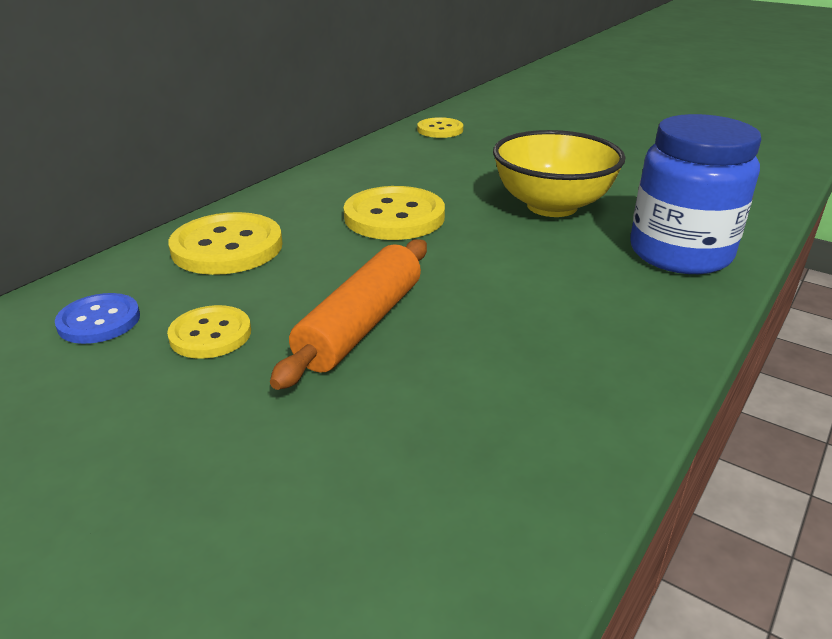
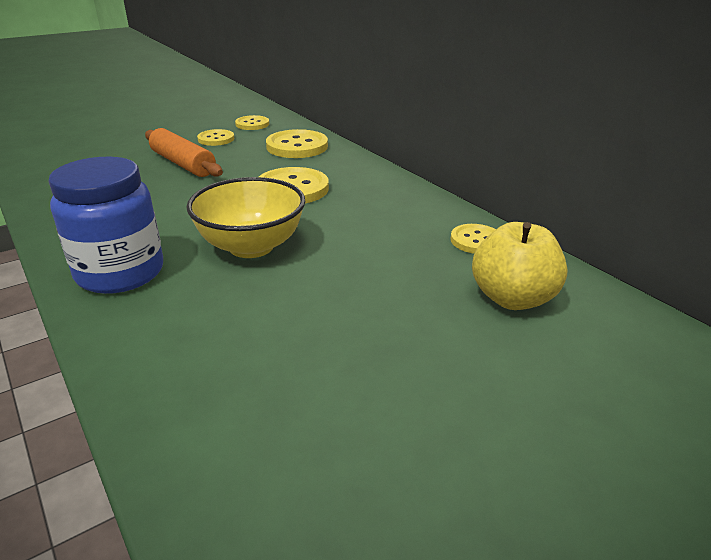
camera: 110 degrees right, 0 degrees up
(99, 321) = (252, 124): blue button -> yellow button
(514, 116) = (512, 298): none -> yellow apple

